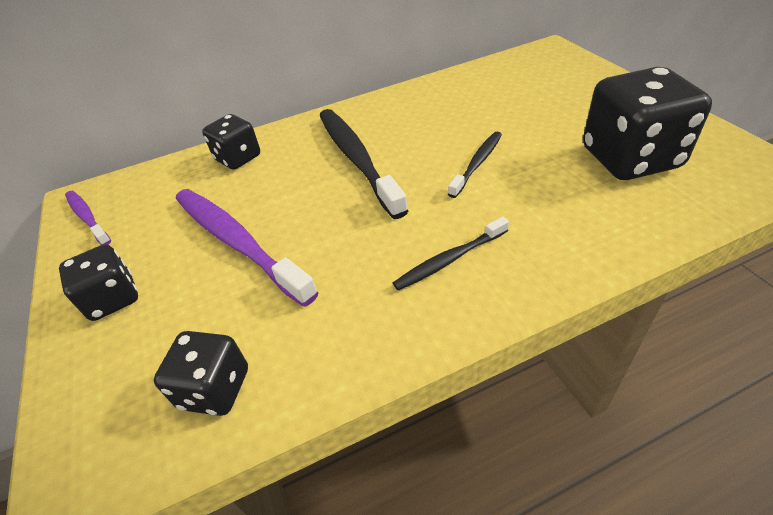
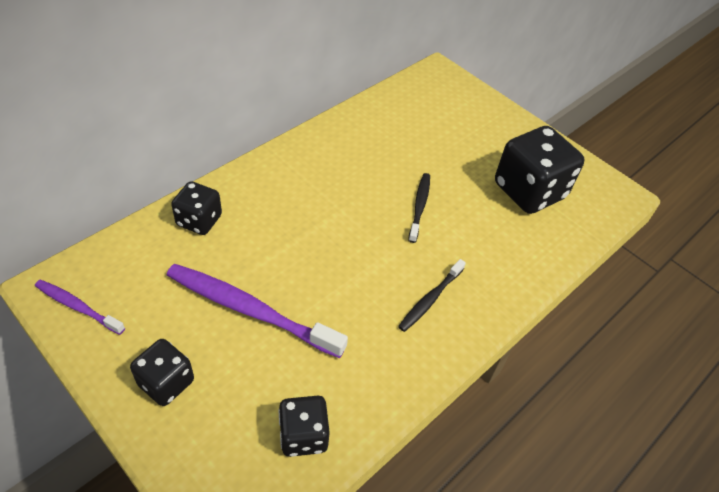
camera: 30 degrees left, 5 degrees up
(357, 159) = (316, 211): black toothbrush -> none

